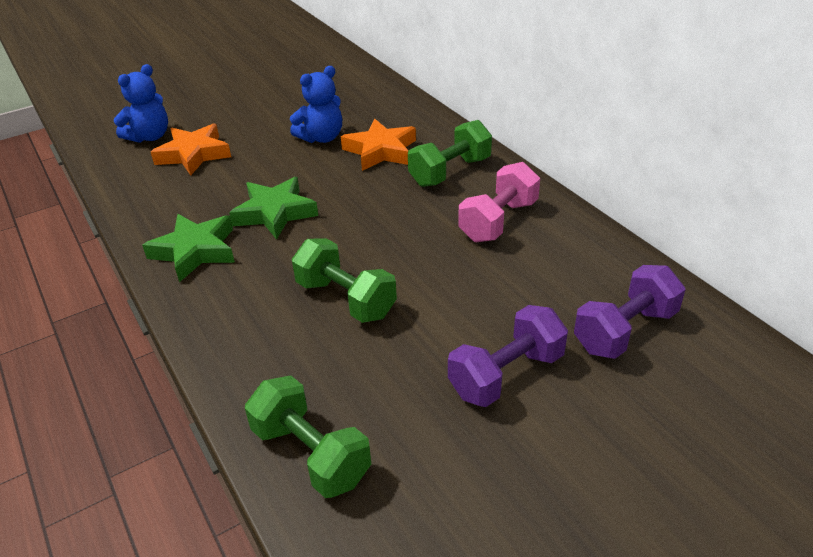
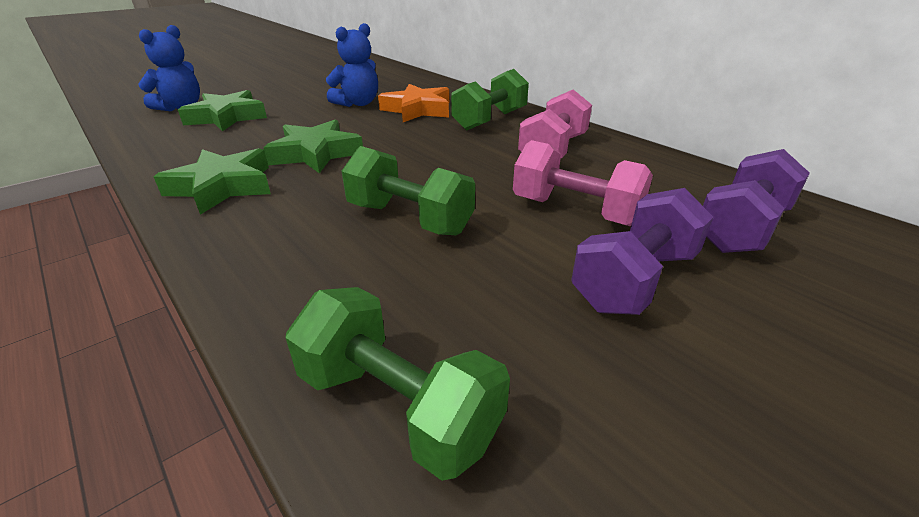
camera: 10 degrees left, 5 degrees down
(194, 154) = (227, 117): orange star -> green star
(488, 300) = (575, 211): none -> pink dumbbell

